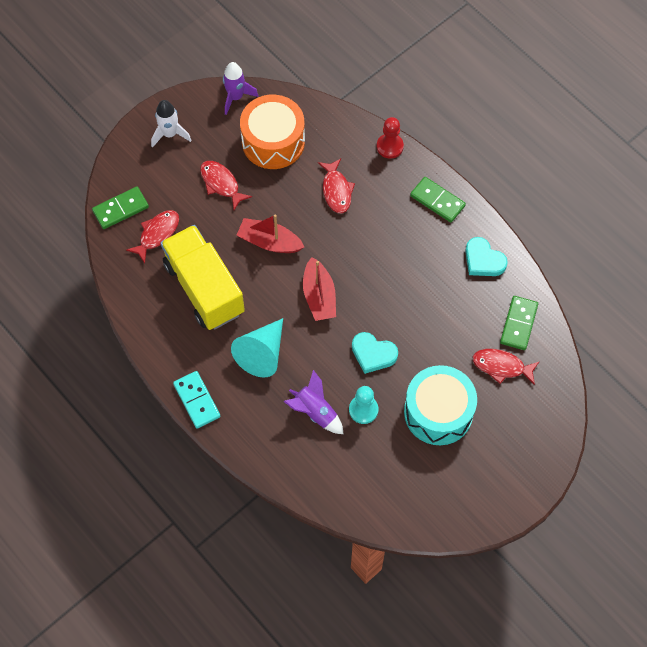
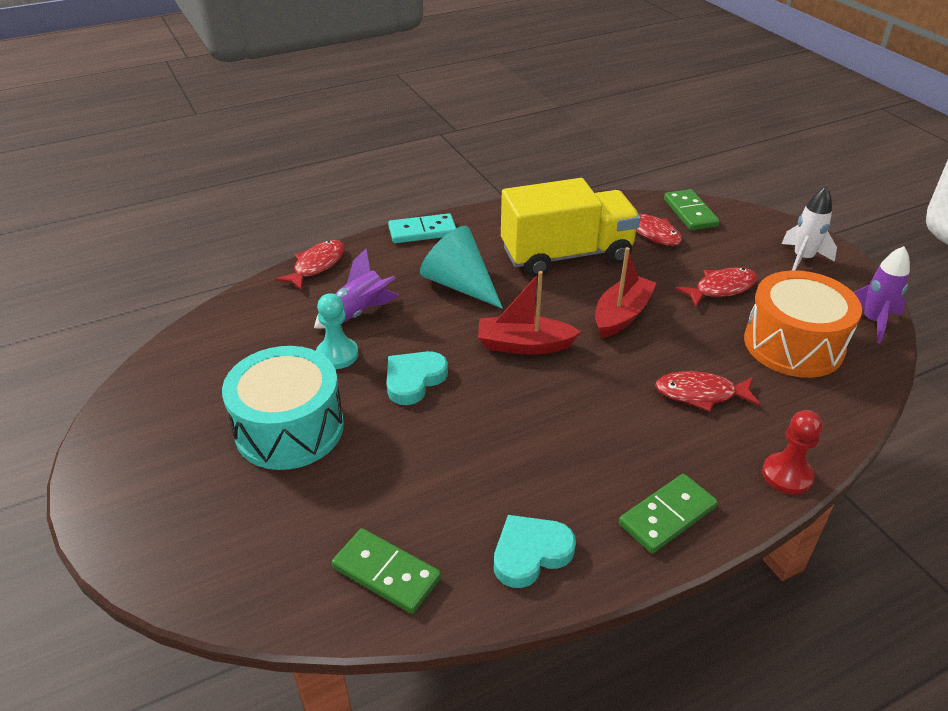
camera: 105 degrees right, 25 degrees down
(501, 366) = (320, 526): red fish -> red fish (317, 265)

